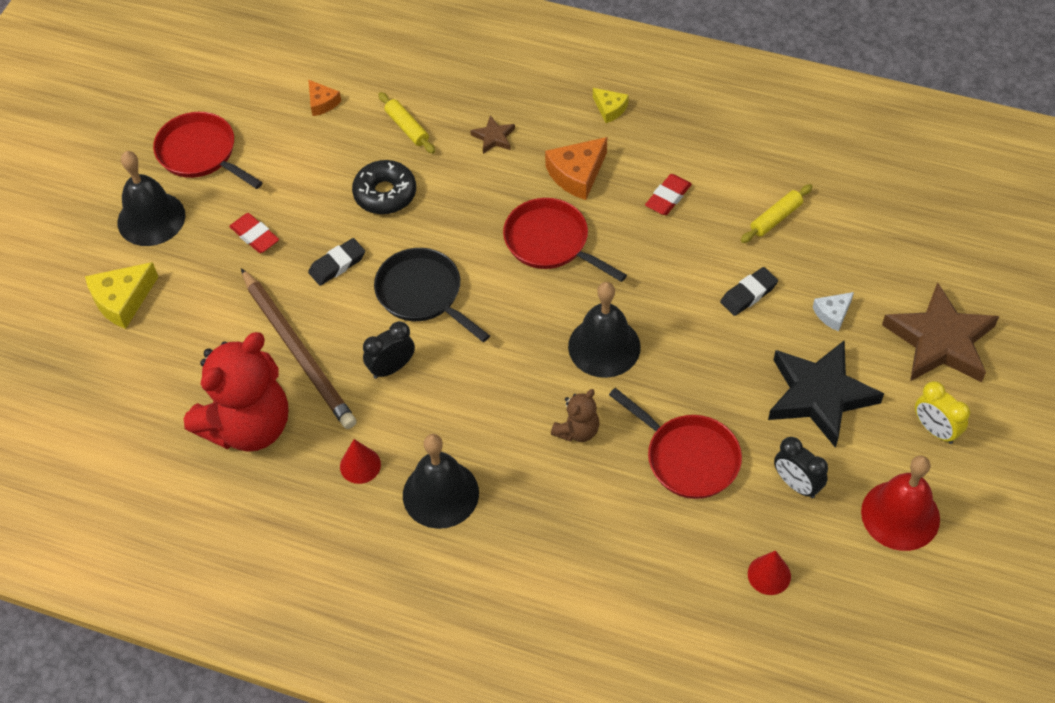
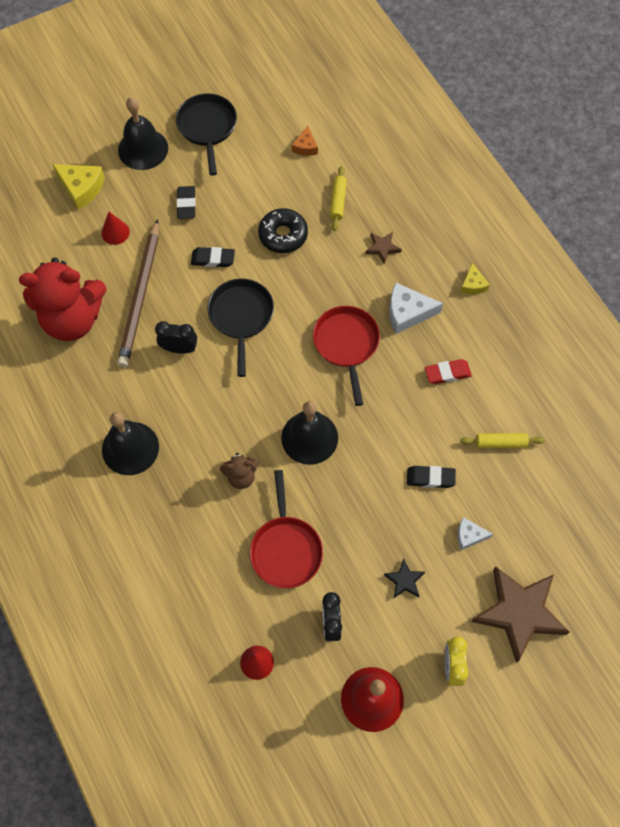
camera: 40 degrees right, 10 degrees up
(122, 300) = (81, 188): yellow cheese -> yellow cheese turned 150 degrees counterclockwise
(200, 153) = (207, 128): red pan -> black pan
(255, 236) = (186, 204): red eraser -> black eraser
(360, 465) = (106, 393): red cone -> red cone (115, 232)
(577, 174) = (407, 313): orange cheese -> white cheese
(819, 395) = (404, 580): black star -> black star, size x0.44

